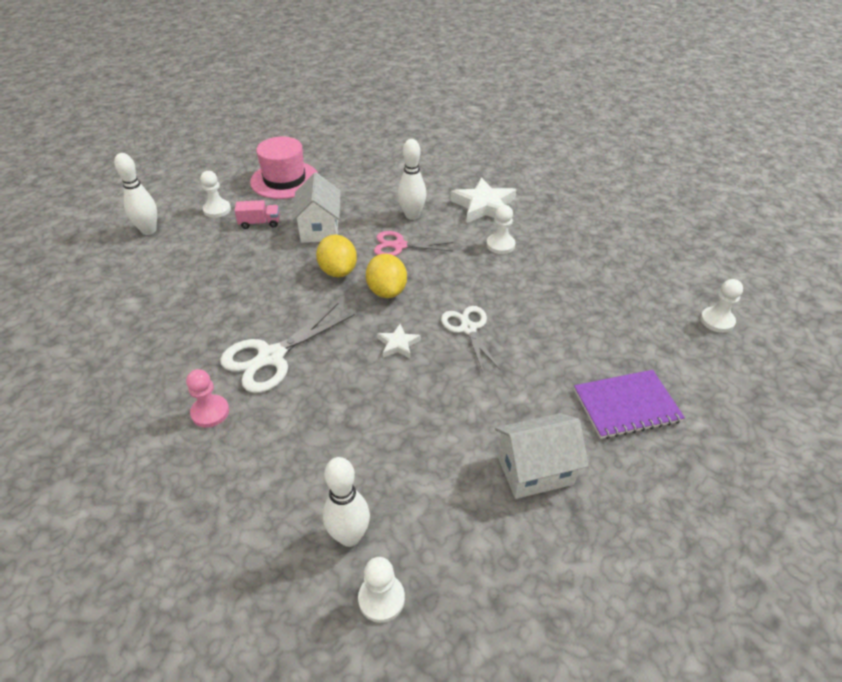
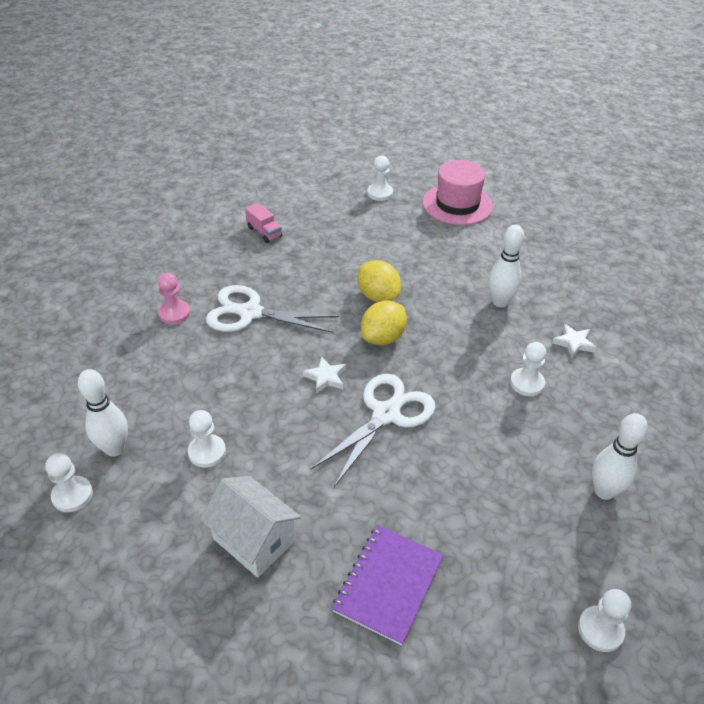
camera: 55 degrees right, 0 degrees up
(149, 230) = (321, 177): white bowling pin -> white bowling pin (604, 491)
(259, 223) = (389, 222): pink truck -> pink truck (264, 232)
(320, 229) = (418, 257): white house -> none
(338, 271) = (378, 296): yellow lemon -> yellow lemon turned 75 degrees counterclockwise
(399, 246) = (449, 315): pink scissors -> none
(414, 462) = (207, 452): none -> white pawn
(468, 328) = (386, 414): white scissors -> white scissors, size x1.50
(484, 206) = (573, 343): white star -> white star, size x0.53
(626, 405) = (388, 584): purple notebook -> purple notebook turned 75 degrees clockwise

